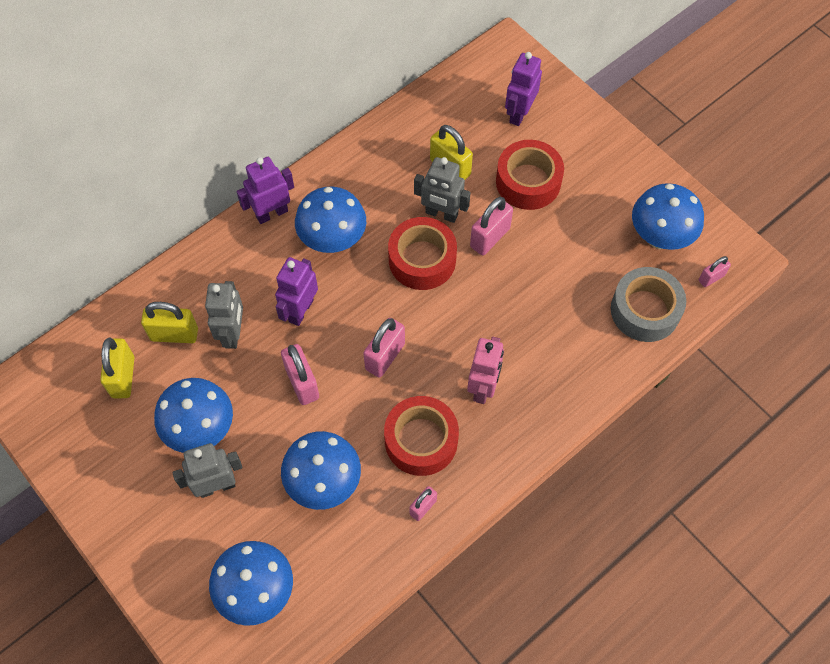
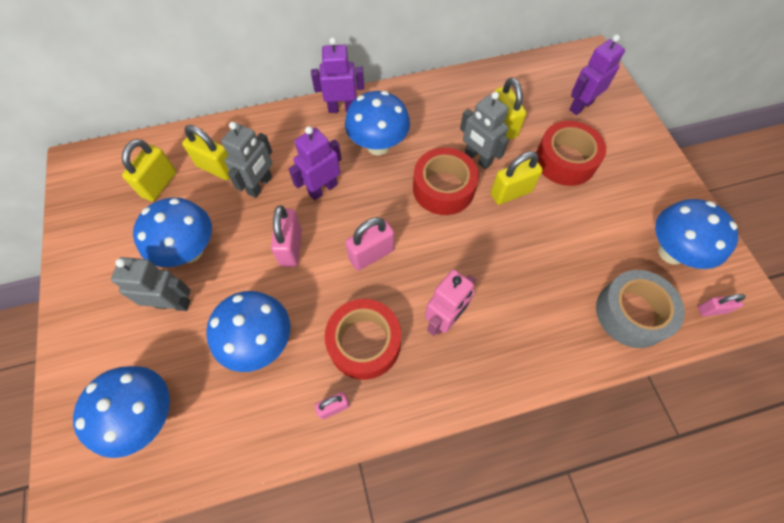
camera: 25 degrees right, 0 degrees up
(490, 237) = (511, 193): pink padlock -> yellow padlock

